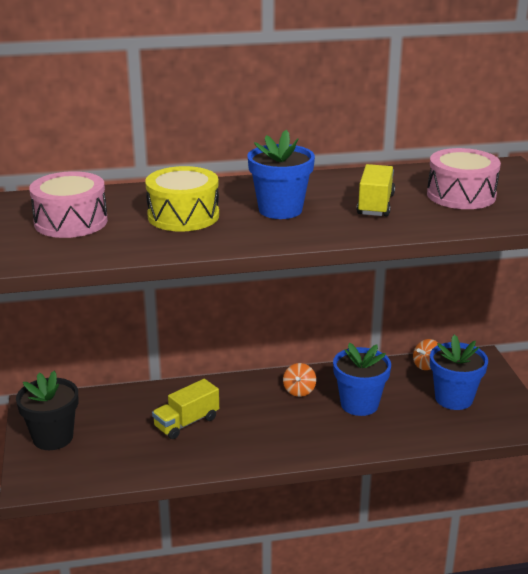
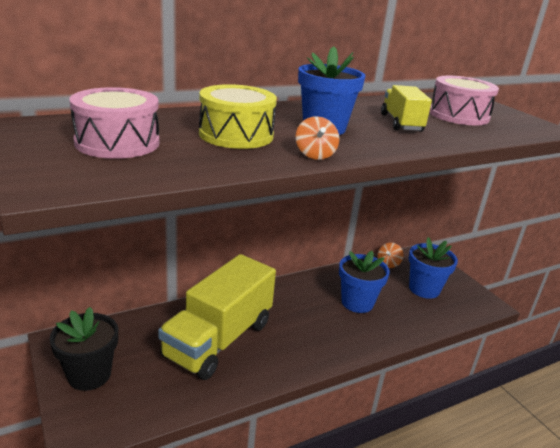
camera: 20 degrees left, 0 degrees up
(186, 423) = (219, 339): yellow truck -> yellow truck, size x2.00
(299, 391) = (303, 296): orange spinning top -> orange spinning top (315, 155)

